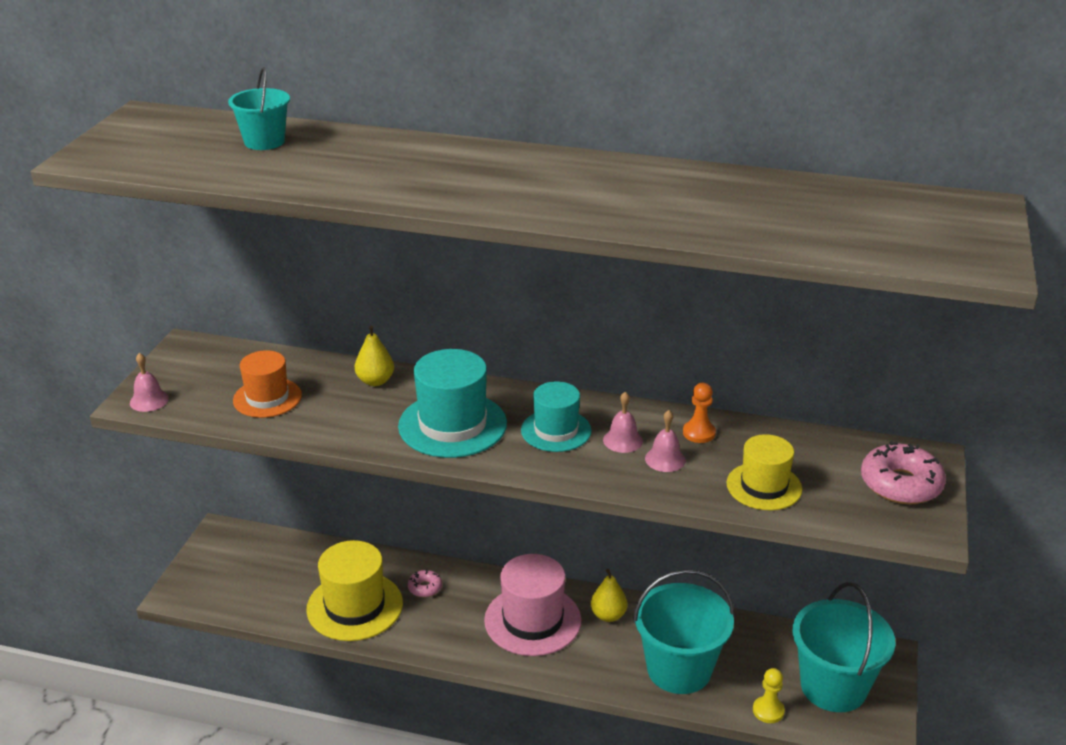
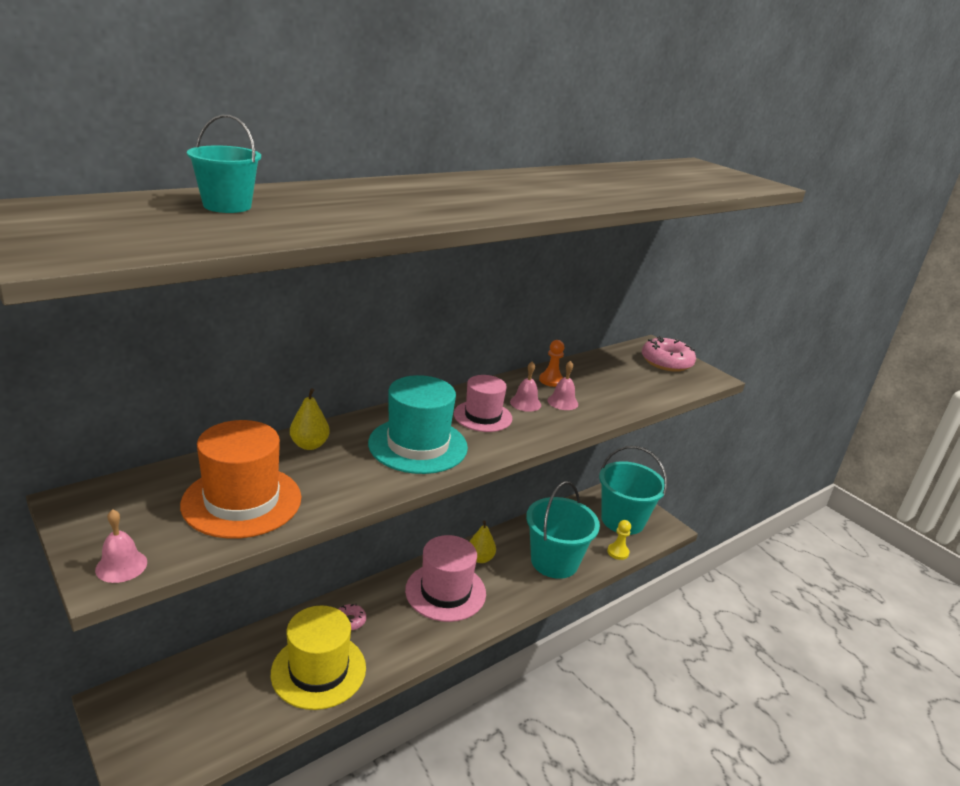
camera: 55 degrees left, 5 degrees down
(267, 398) = (242, 501): orange hat -> orange hat, size x1.55
(556, 430) = (482, 416): turquoise hat -> pink hat
(764, 486) = (625, 392): yellow hat -> none

